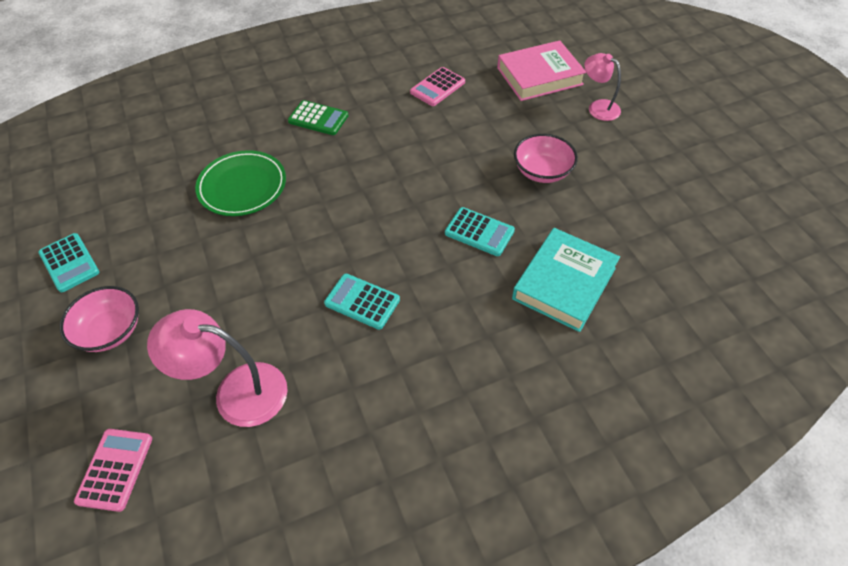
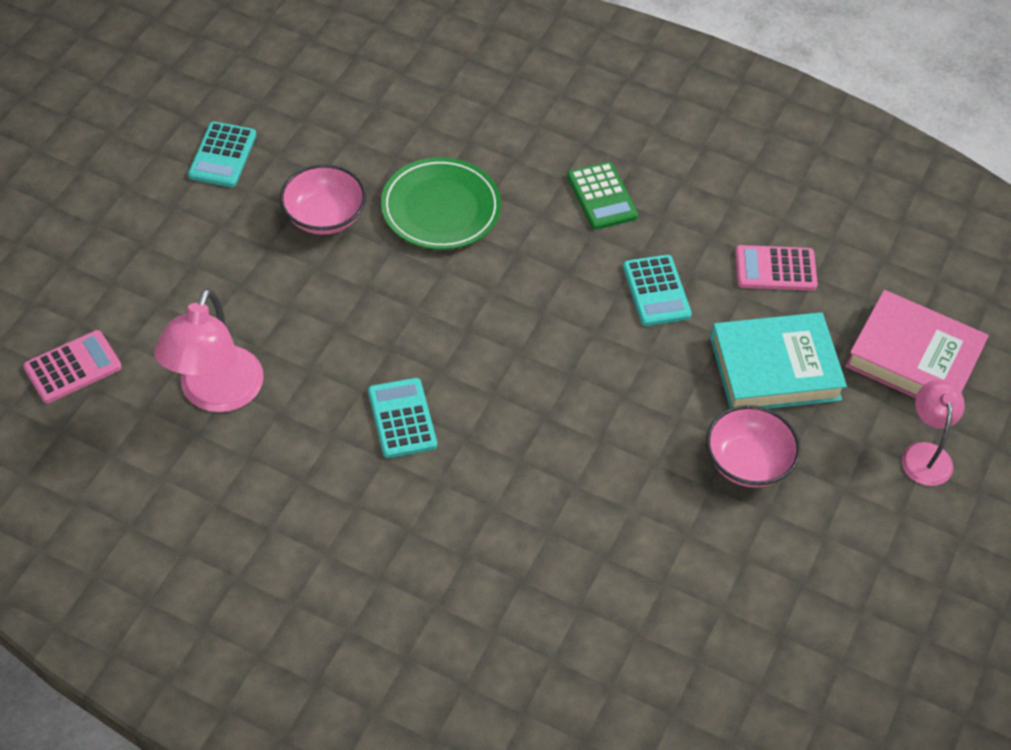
camera: 45 degrees right, 0 degrees up
(110, 331) = (186, 249): pink bowl -> pink bowl (324, 216)
(236, 392) = (215, 394): pink lamp -> pink lamp turned 135 degrees counterclockwise
(479, 232) = (592, 459): turquoise calculator -> turquoise calculator (656, 291)
(564, 283) = (600, 584): turquoise book -> turquoise book (775, 369)

